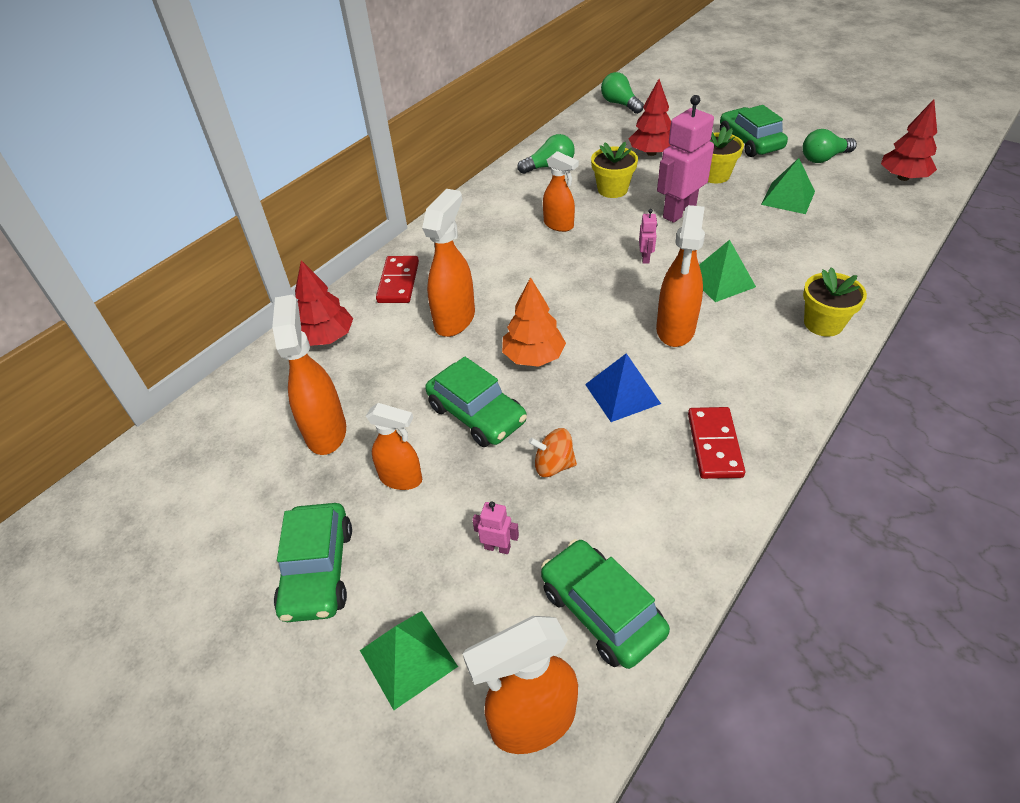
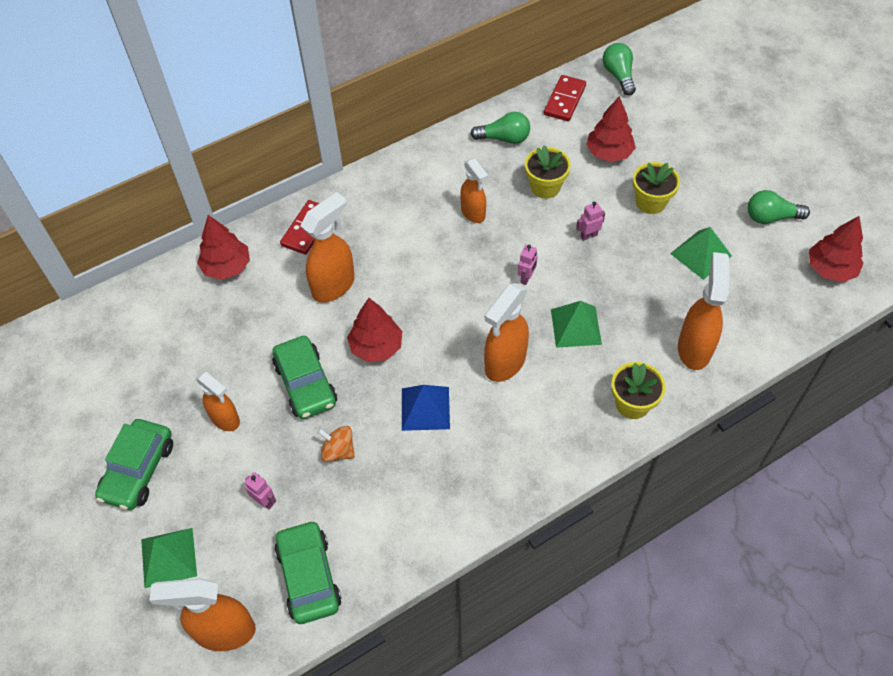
camera: 20 degrees right, 10 degrees up
(326, 431) = (190, 356): orange spray bottle -> orange spray bottle (694, 348)
(533, 357) = (376, 346): orange tree -> red tree
(679, 212) = (588, 236): pink robot -> pink robot, size x0.45
(714, 445) = (467, 481): red domino -> red domino (564, 100)
(750, 142) = (713, 171): green car -> none

